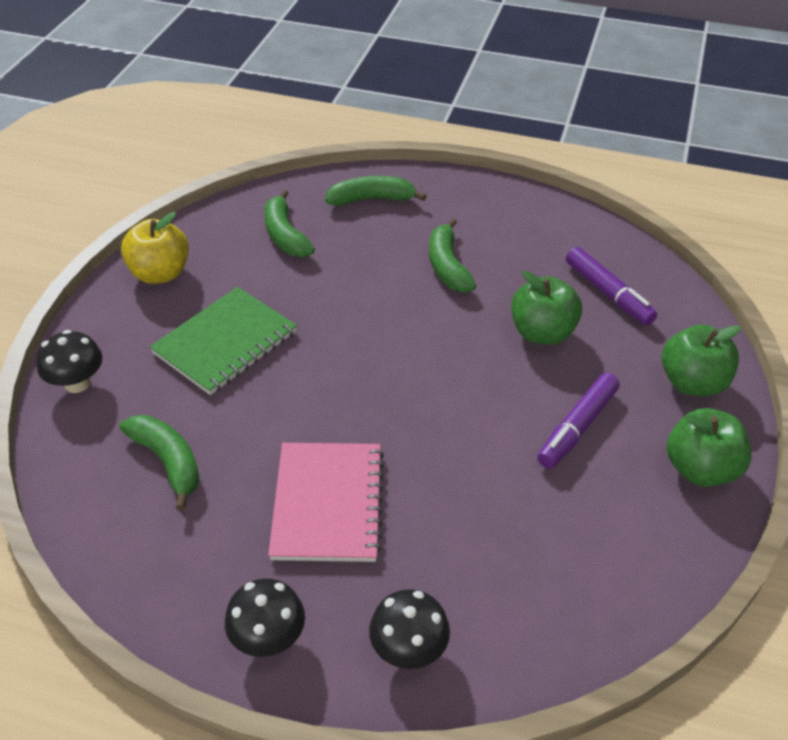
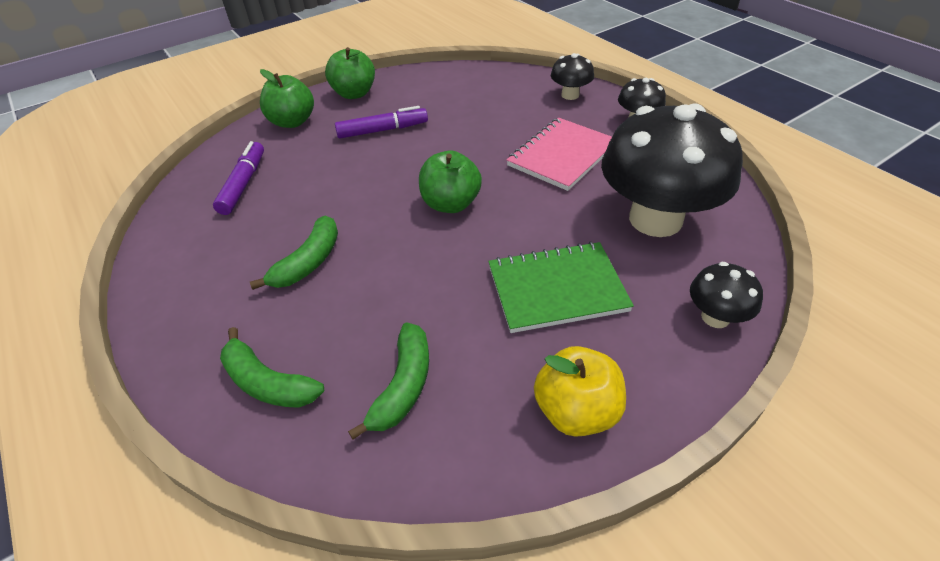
camera: 140 degrees left, 0 degrees up
(168, 462) = (655, 219): green banana -> black mushroom
(542, 333) = (323, 181): green apple -> green apple (451, 204)

